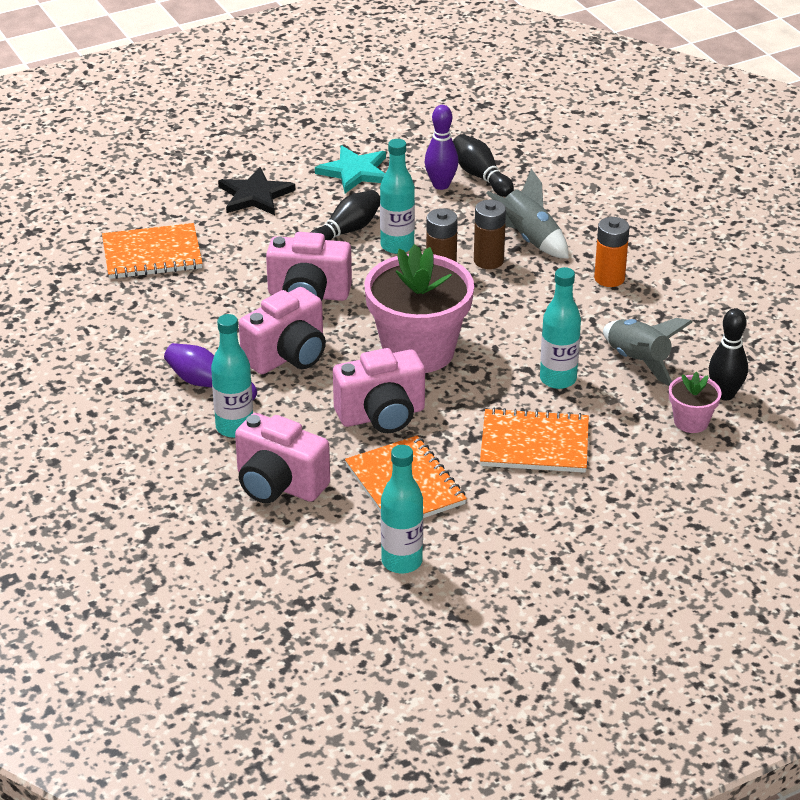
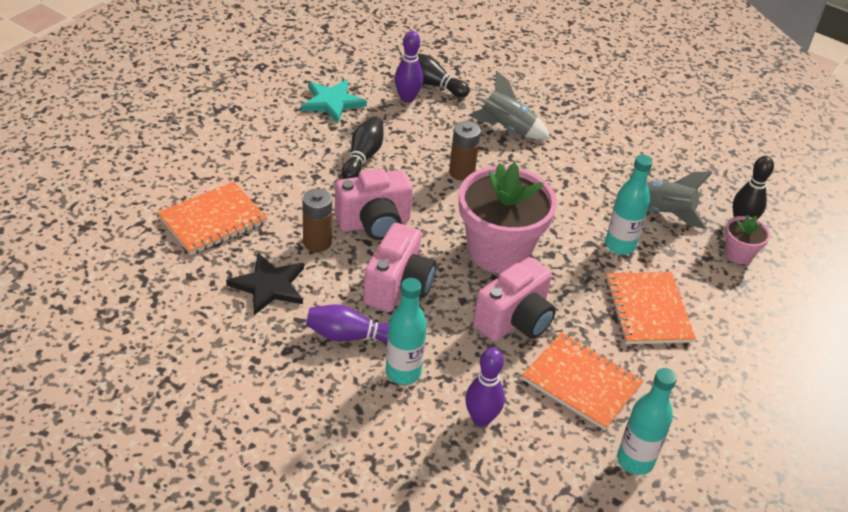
camera: 30 degrees left, 5 degrees up
(255, 195) = (265, 142): black star -> black star (269, 286)
(279, 485) = (481, 419): pink camera -> purple bowling pin
(397, 246) = (412, 160): turquoise bottle -> none
(488, 261) = (491, 155): brown battery -> brown battery (317, 242)
(534, 444) = (648, 310): orange notebook -> orange notebook turned 75 degrees counterclockwise
(609, 278) = (588, 147): orange battery -> none

